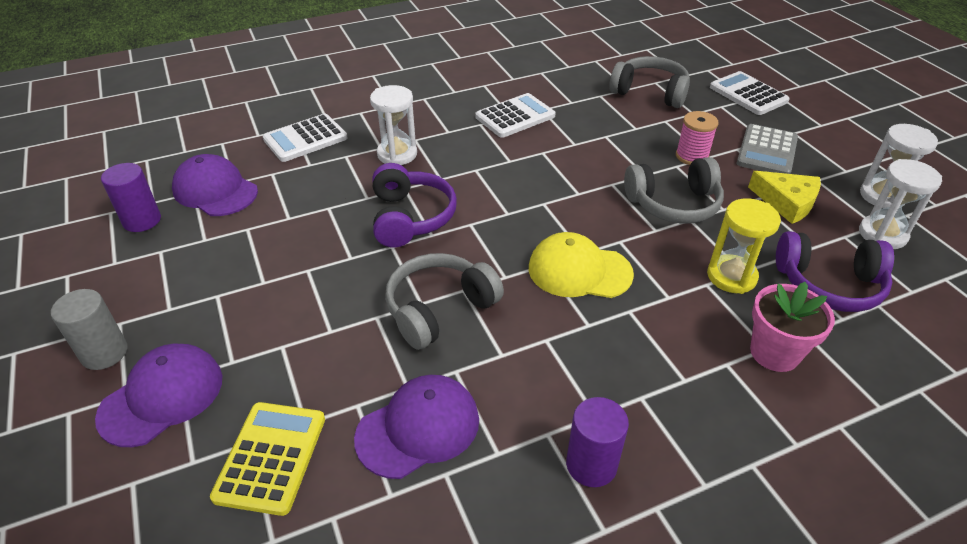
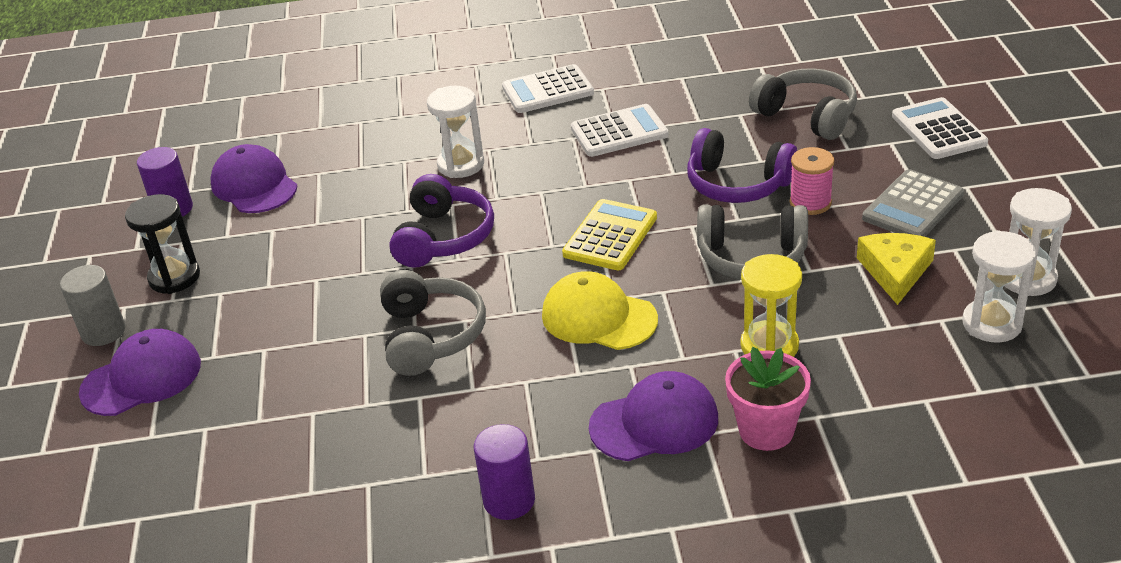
camera: 20 degrees right, 5 degrees down
(164, 286) = (174, 277): none -> black hourglass
(271, 457) = (218, 444): yellow calculator -> yellow calculator (610, 236)
(305, 139) = (368, 137): white calculator -> white calculator (547, 90)
(418, 428) = (360, 442): purple cap -> purple cap (654, 422)
(439, 309) = (430, 336): grey headphones -> grey headphones turned 105 degrees clockwise
(787, 202) = (895, 271): yellow cheese -> yellow cheese turned 135 degrees counterclockwise
(829, 284) = (881, 370): purple headphones -> purple headphones (737, 184)

